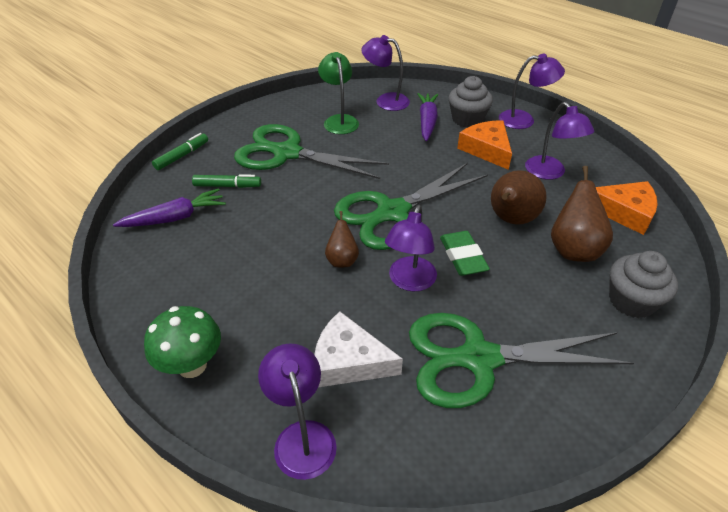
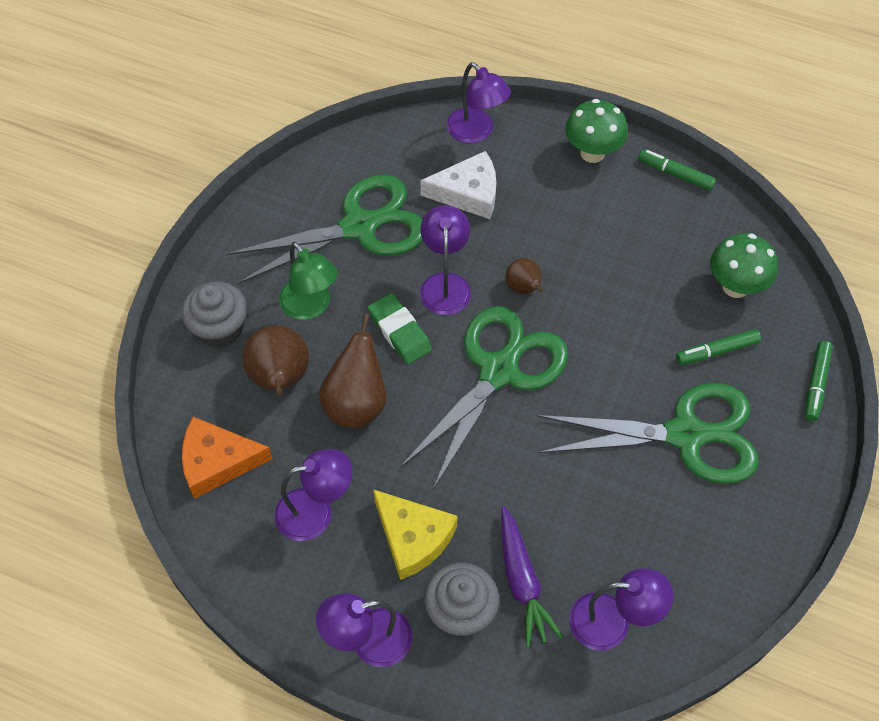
camera: 160 degrees right, 15 degrees up
(133, 317) = (675, 174): none -> green marker
(175, 218) = (735, 287): purple carrot -> green mushroom
(339, 120) = (657, 537): green lamp -> green lamp (311, 307)
(487, 149) = (413, 537): orange cheese -> yellow cheese
(550, 173) = (316, 512): purple lamp -> purple lamp turned 120 degrees clockwise

